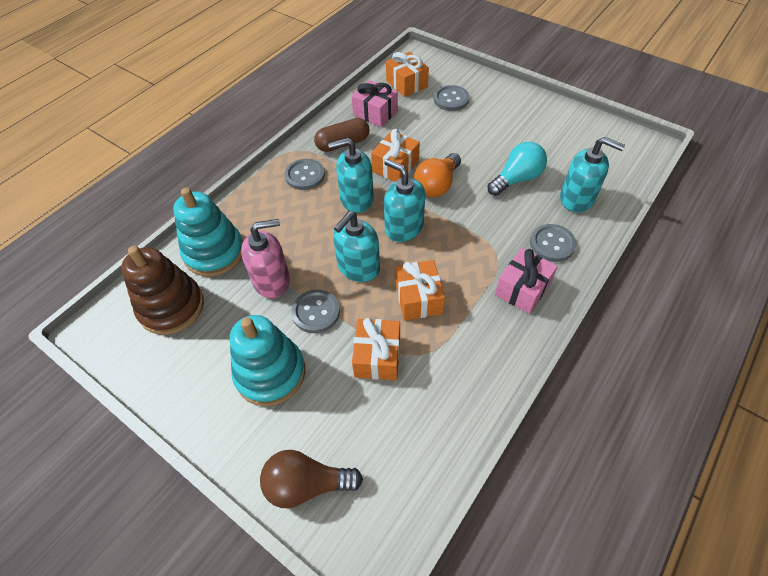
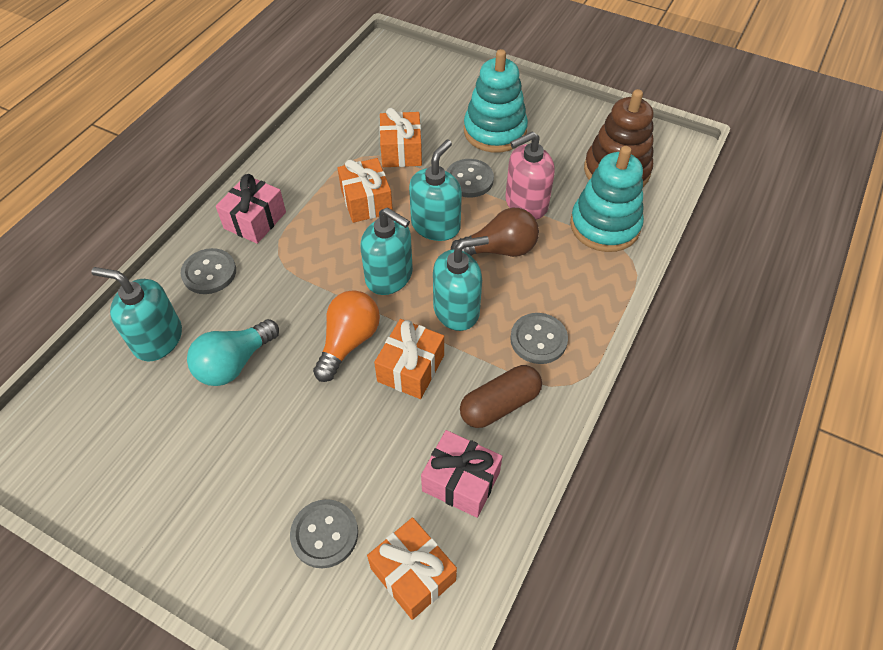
camera: 170 degrees right, 0 degrees up
(307, 484) = (441, 75): brown light bulb -> brown light bulb (500, 249)

